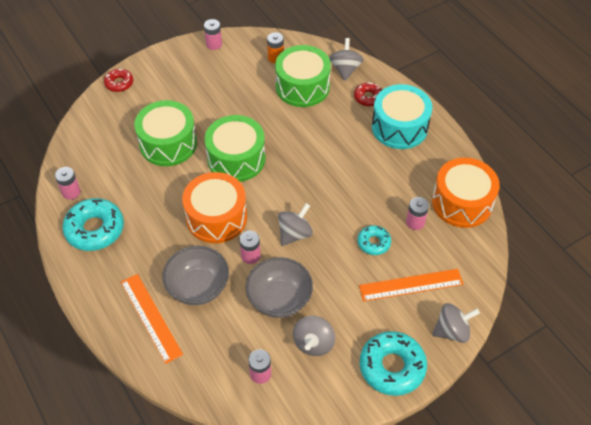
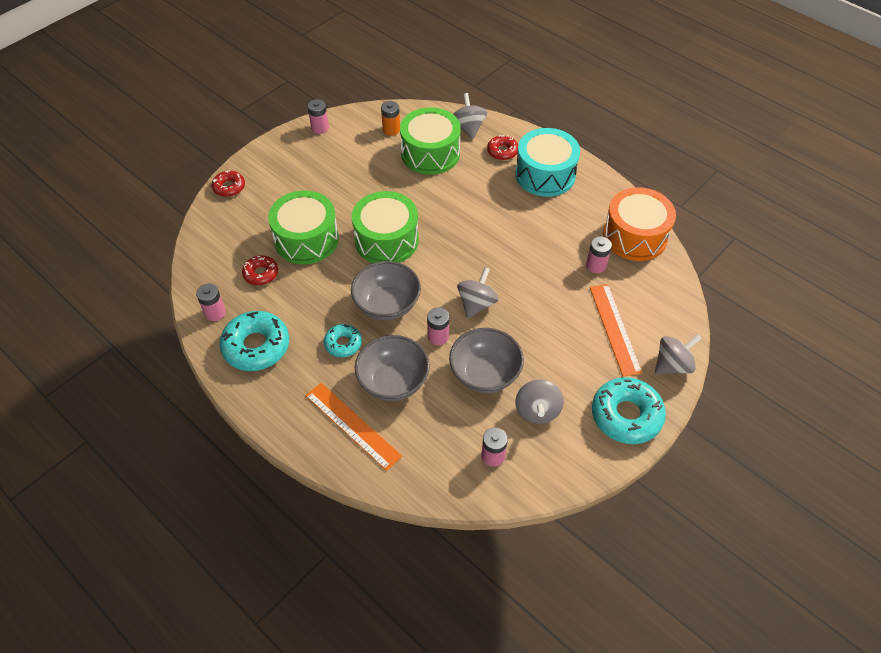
camera: 15 degrees left, 0 degrees up
(120, 166) = (261, 274): none -> red donut
(216, 217) = (387, 305): orange drum -> grey bowl
(374, 243) = (561, 295): turquoise donut -> turquoise donut (343, 344)
(411, 285) = (614, 328): orange ruler -> orange ruler turned 75 degrees counterclockwise

